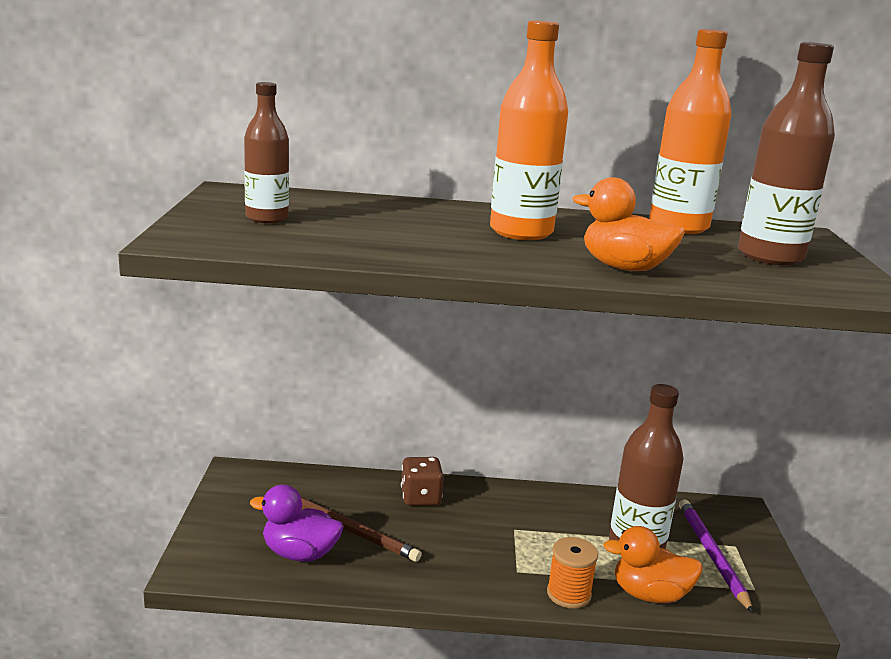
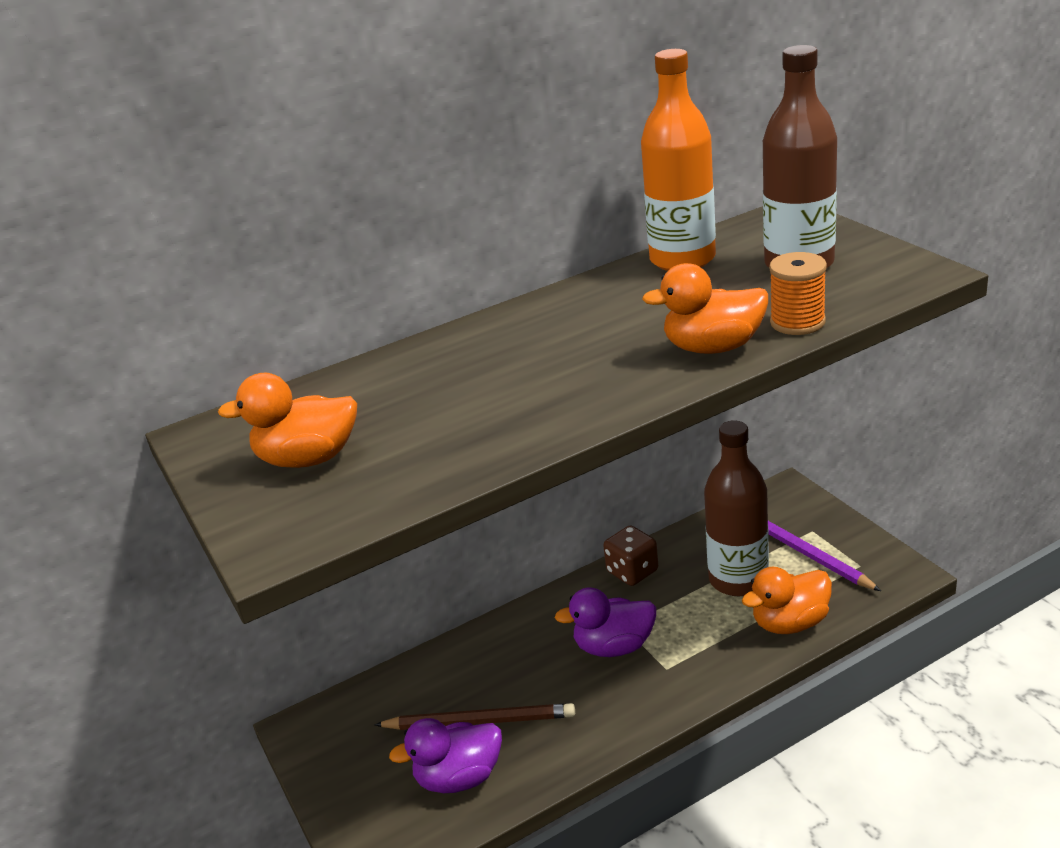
camera: 25 degrees left, 10 degrees up
(267, 218) = (308, 459): brown bottle -> orange duck
(420, 497) = (510, 644): brown dice -> brown dice (632, 571)
(492, 537) = (614, 646): none -> purple duck
(521, 232) = (567, 343): orange bottle -> none
(568, 594) = (728, 664): orange spool -> orange spool (797, 322)

